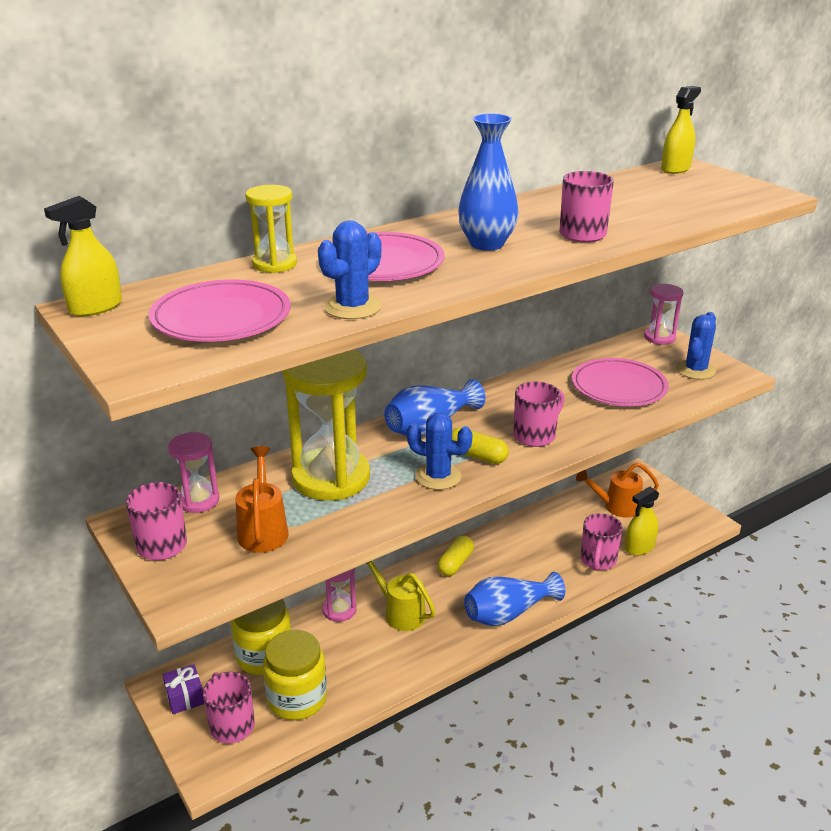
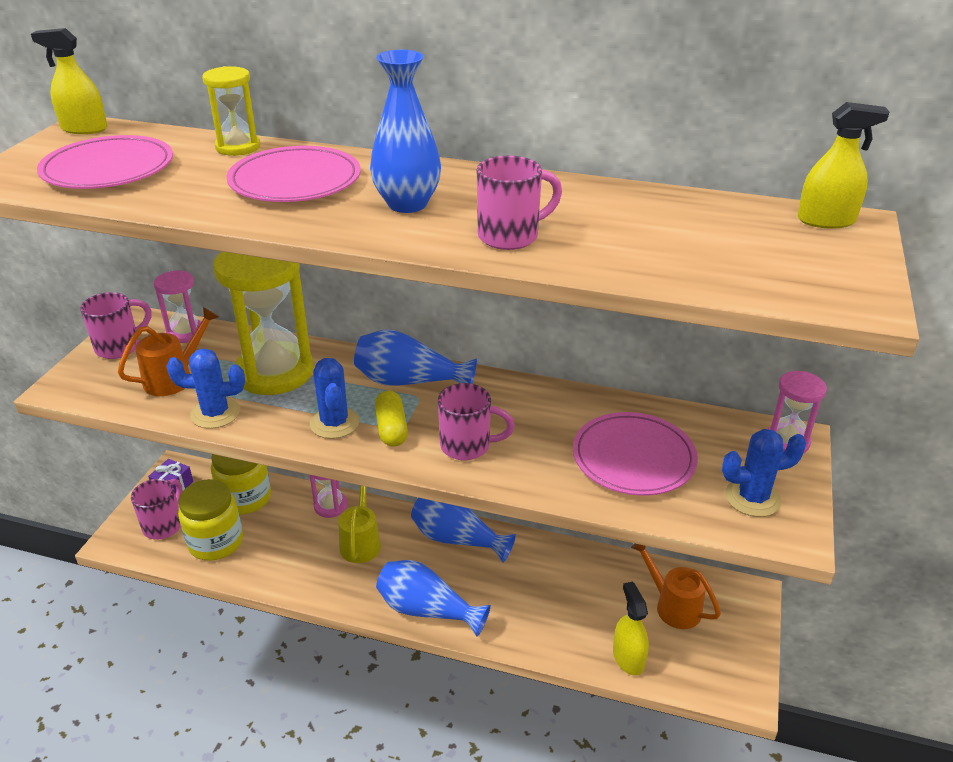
camera: 50 degrees right, 5 degrees up
(352, 307) = (181, 203): blue cactus -> blue cactus (215, 413)
(455, 563) = (457, 539): yellow capsule -> blue vase
(598, 561) = (569, 635): pink mug -> none
(639, 547) = (628, 658): yellow spray bottle -> yellow spray bottle turned 60 degrees clockwise

